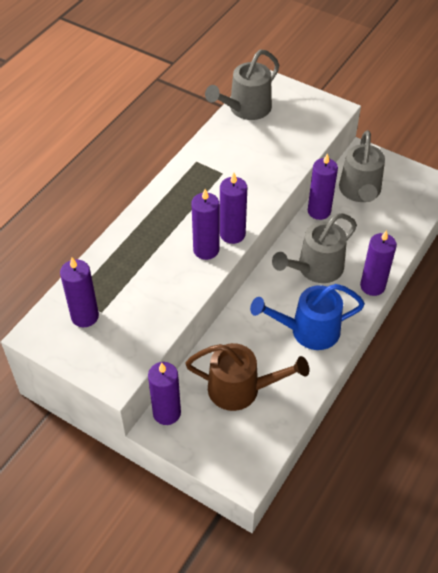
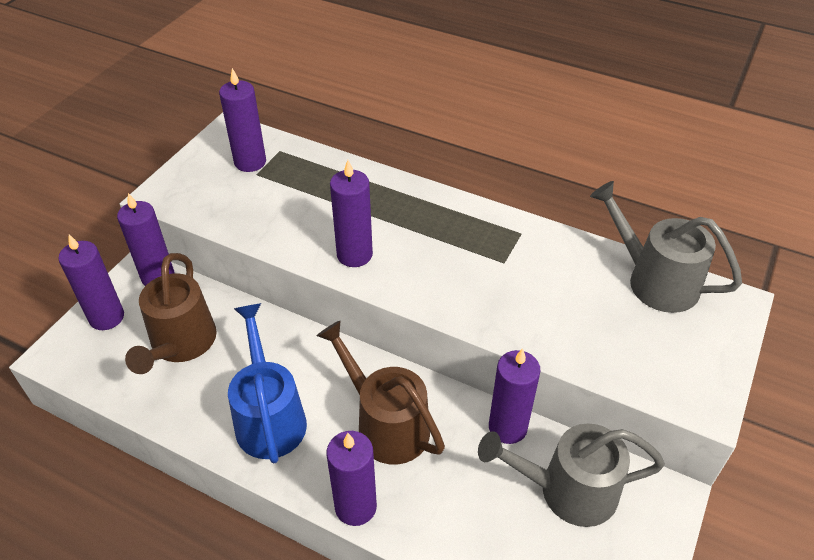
camera: 85 degrees right, 5 degrees down
(232, 234) = (385, 280): purple candle -> purple candle (106, 317)
(315, 269) = (385, 424): grey watering can -> brown watering can

